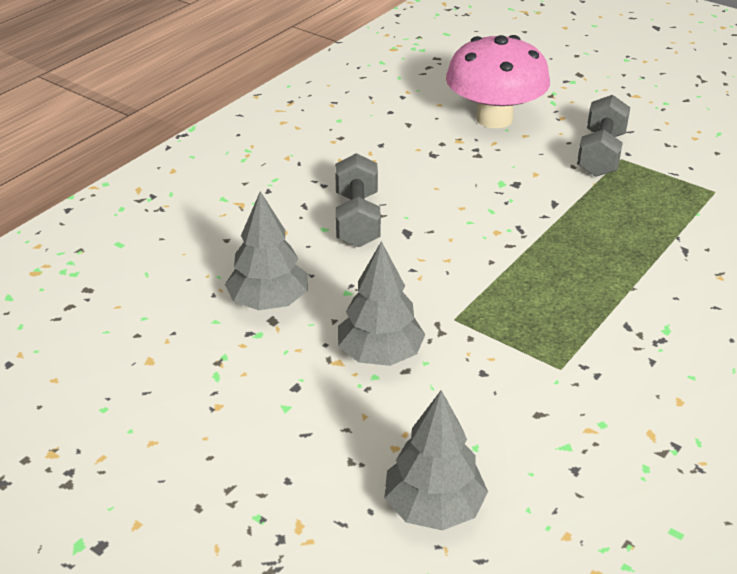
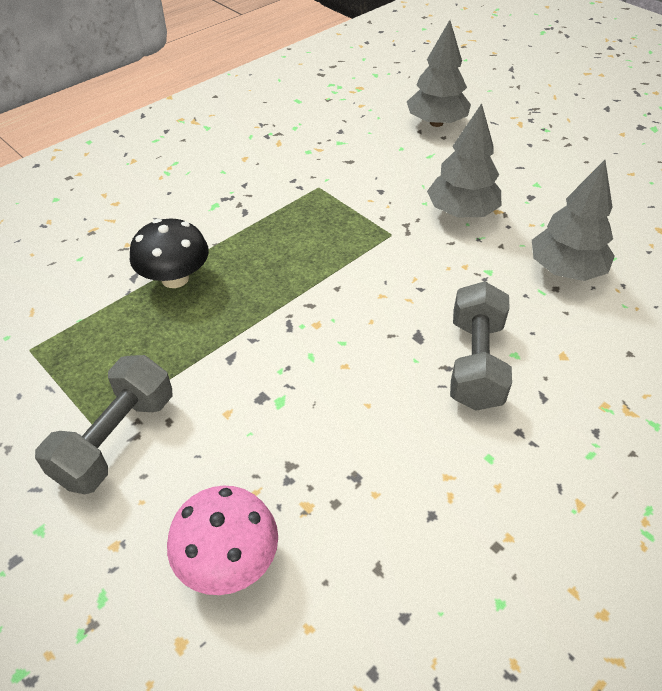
camera: 170 degrees left, 10 degrees up
(494, 118) = (228, 560): pink mushroom -> pink mushroom, size x0.60
(645, 252) = (175, 278): none -> black mushroom

